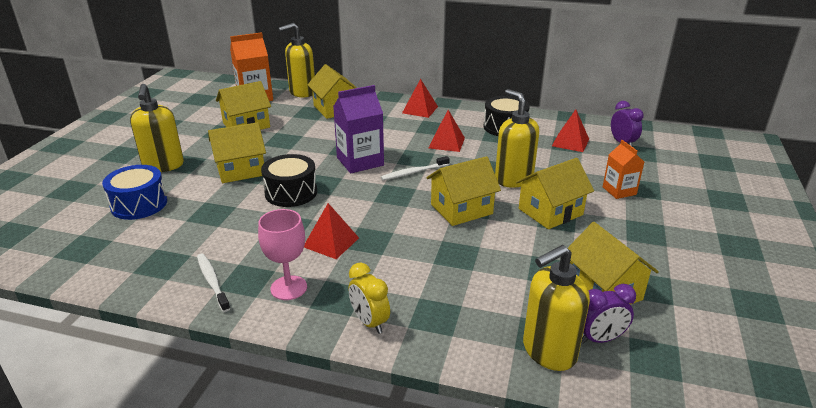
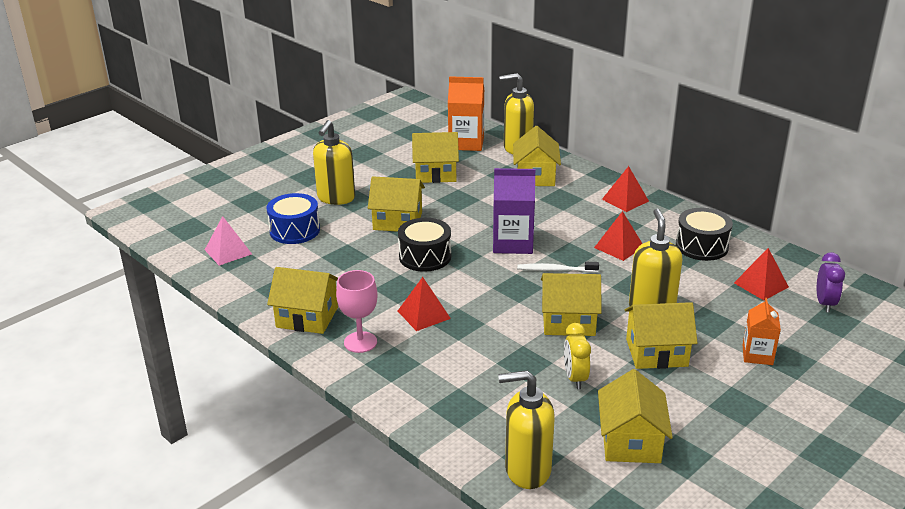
camera: 30 degrees right, 0 degrees up
(74, 244) = (228, 251): none -> pink pyramid
(212, 282) = (307, 317): white toothbrush -> yellow house
(369, 322) = (401, 392): yellow clock -> yellow clock (575, 378)
(600, 339) = (583, 478): purple clock -> none

